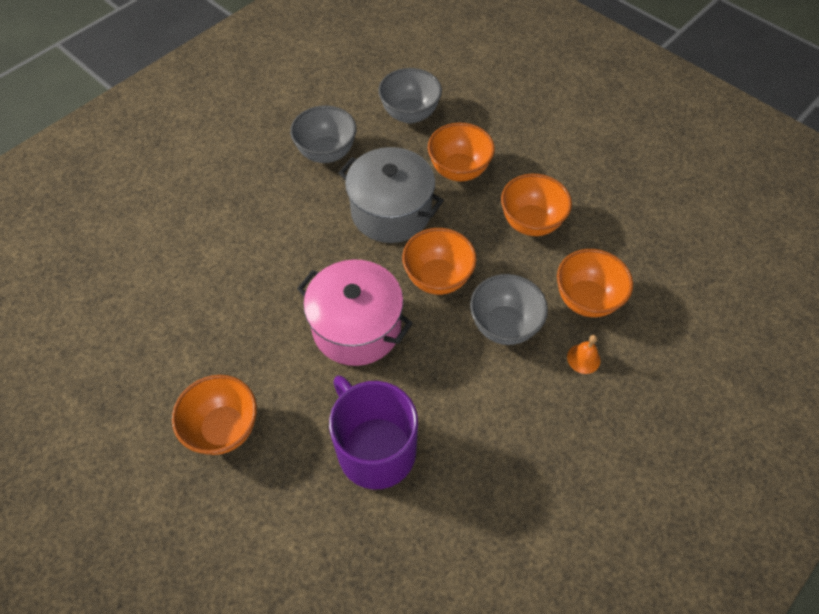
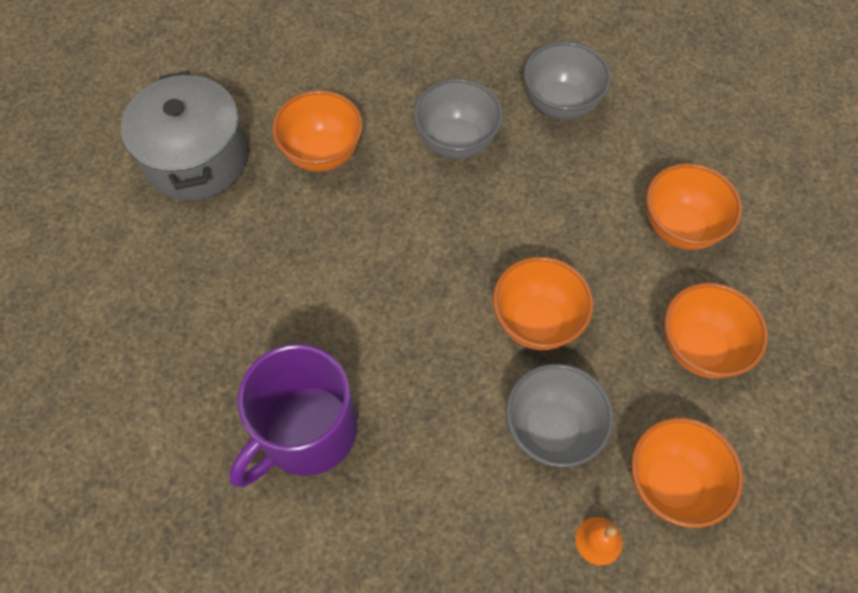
camera: 45 degrees right, 5 degrees up
(224, 428) = (208, 292): orange bowl -> orange bowl (322, 153)
(357, 327) = (409, 302): pink pot -> none
(375, 449) = (306, 431): purple mug -> purple mug turned 150 degrees counterclockwise
(391, 212) = (562, 215): grey pot -> grey pot (196, 158)
(410, 114) = (690, 126): grey bowl -> grey bowl (456, 142)

